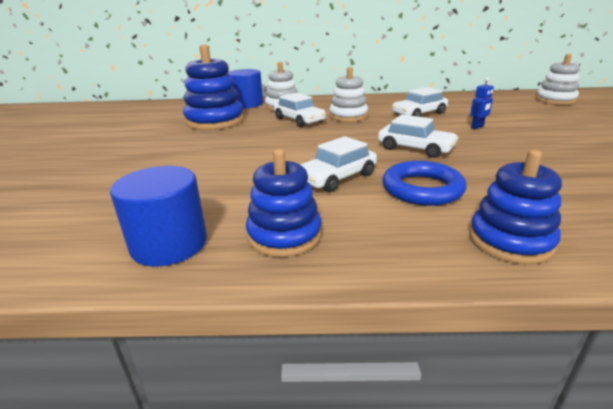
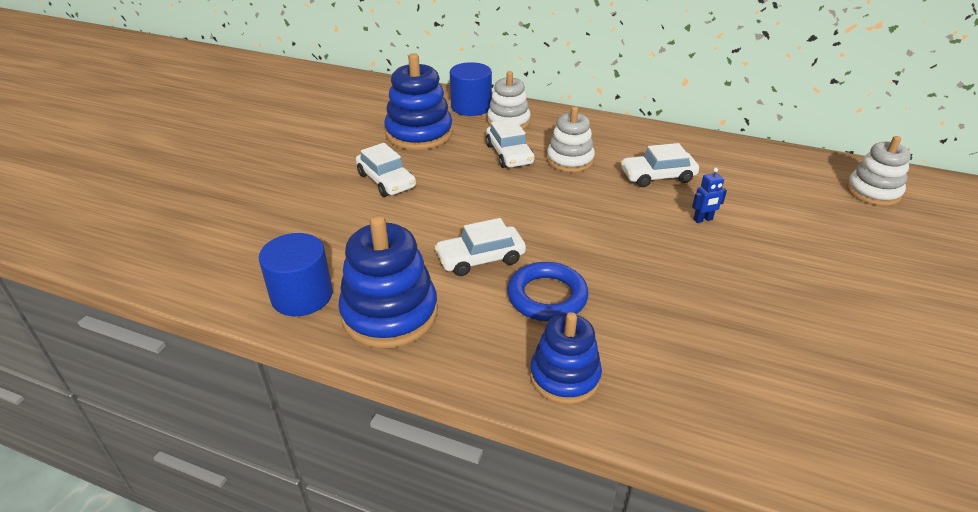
camera: 20 degrees right, 10 degrees up
(284, 235) = (390, 314): blue stacking toy -> blue stacking toy, size x1.51
(415, 148) = (594, 237): white car -> white car (386, 181)

